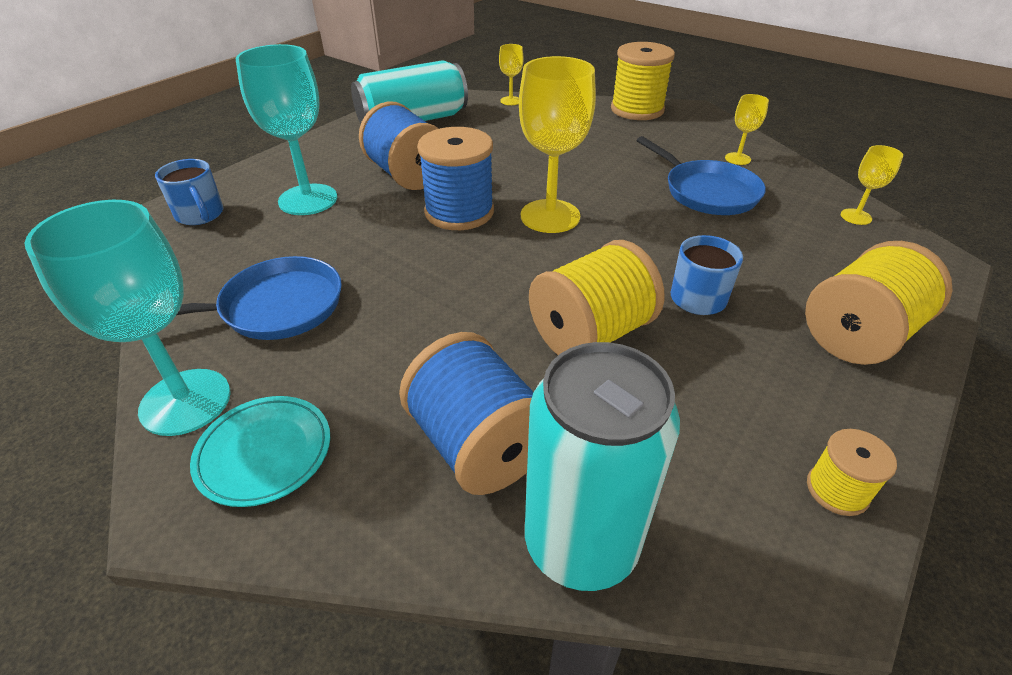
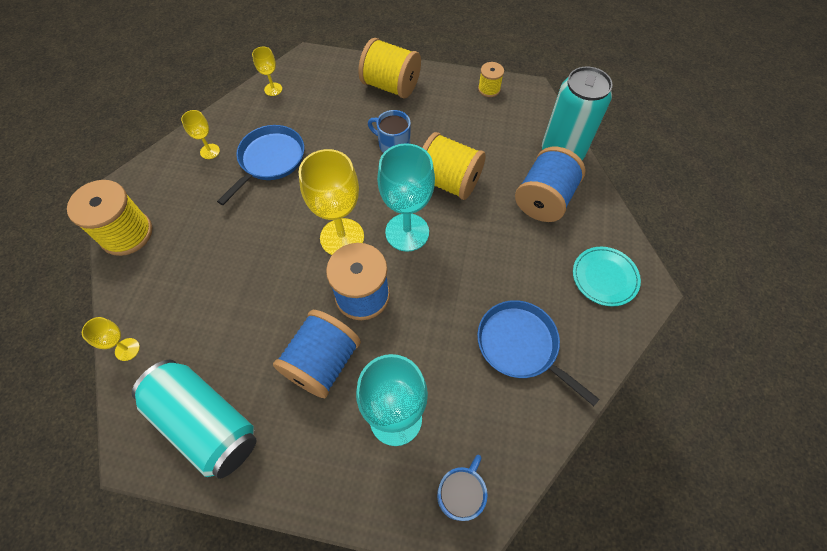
camera: 115 degrees left, 20 degrees up
(185, 401) = (607, 336): turquoise goblet -> turquoise goblet (407, 232)

